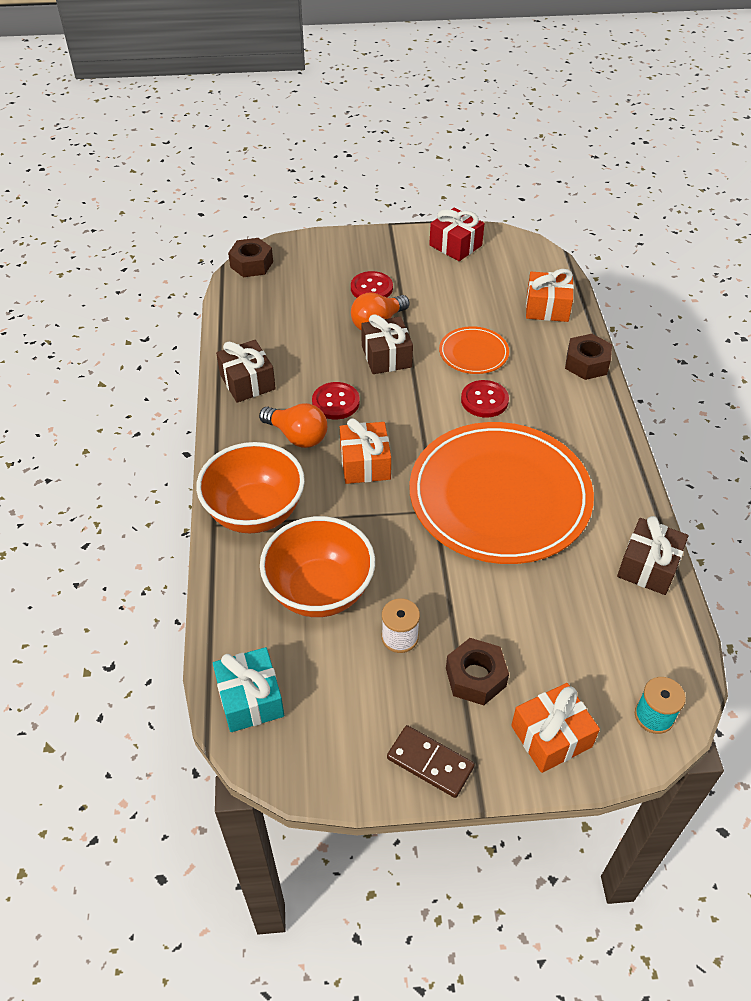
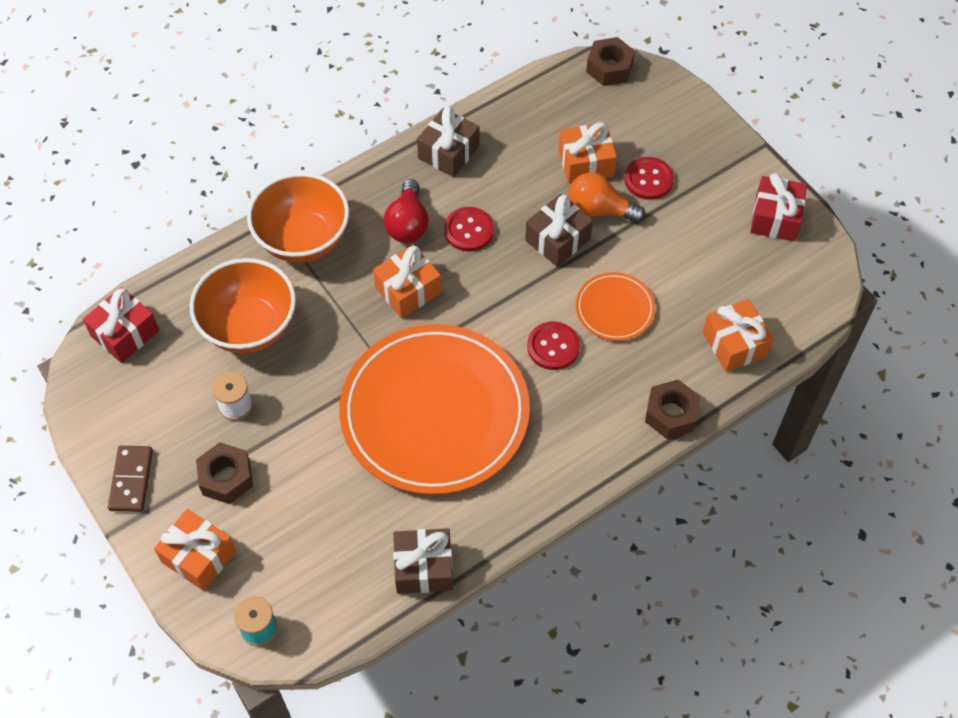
camera: 60 degrees right, 10 degrees up
(250, 699) = (125, 333): turquoise gift -> red gift
(297, 436) = (408, 224): orange light bulb -> red light bulb
(328, 312) = (586, 163): none -> orange gift

